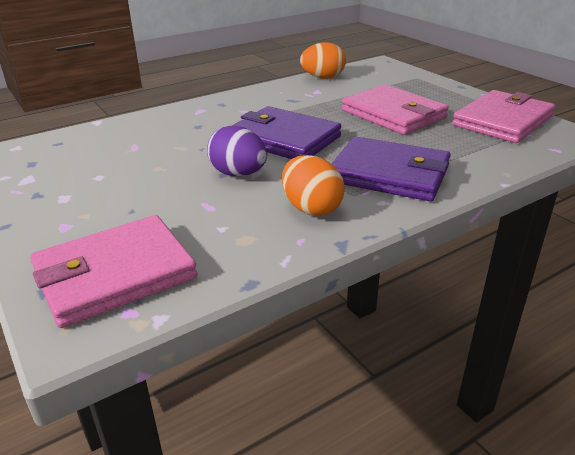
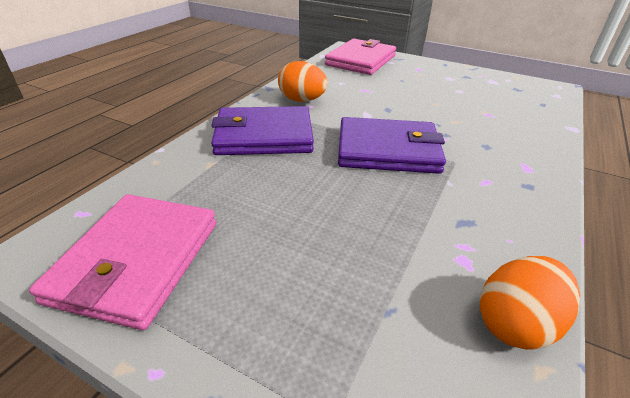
camera: 150 degrees right, 5 degrees up
(238, 174) = (377, 110): purple egg -> none
(393, 114) = (305, 228): pink wallet -> none

